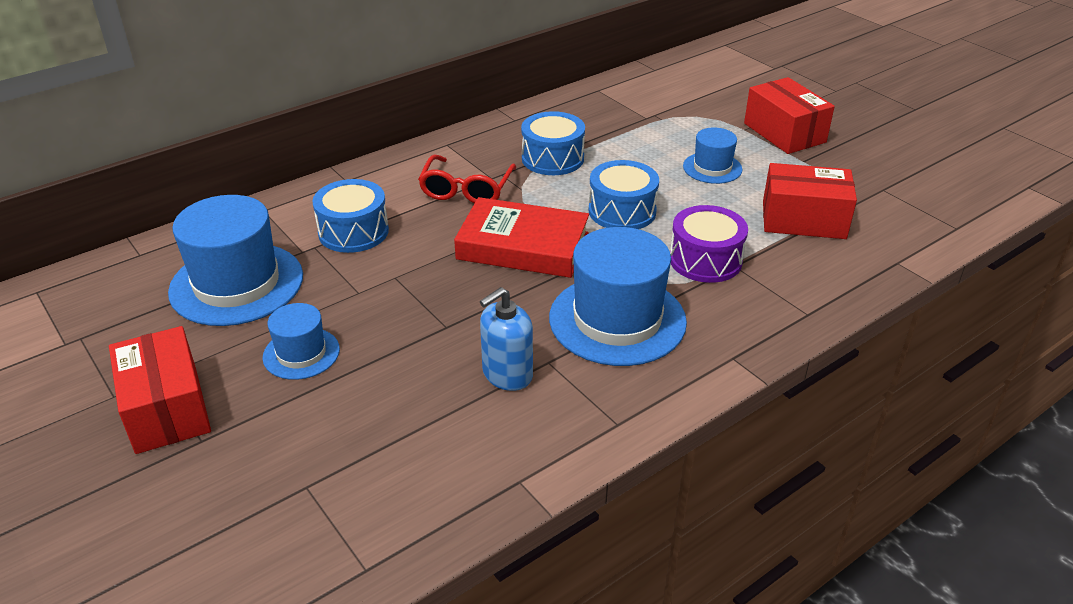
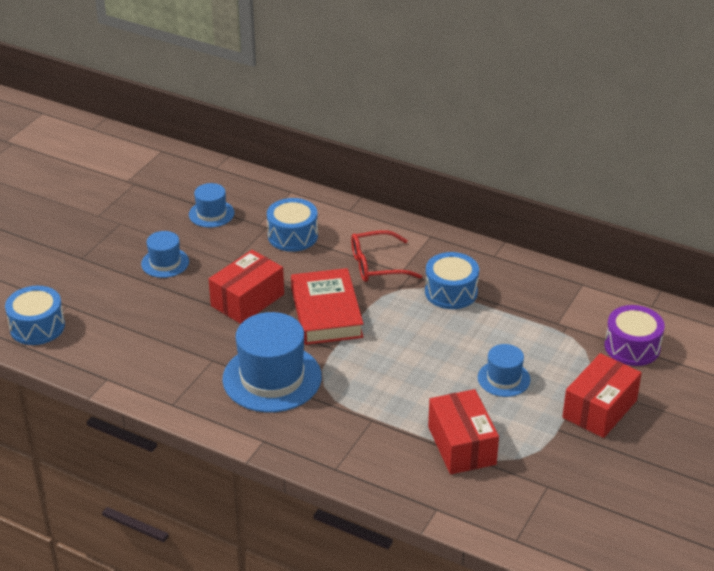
camera: 65 degrees right, 0 degrees up
(167, 409) = (97, 237): red box -> red box (247, 300)
(237, 284) = (211, 214): blue hat -> blue hat, size x0.53
(507, 374) = (191, 347): blue soap dispenser -> none
(622, 211) = (403, 346): blue drum -> blue drum (37, 327)
(705, 260) = (368, 403): purple drum -> purple drum (632, 347)

